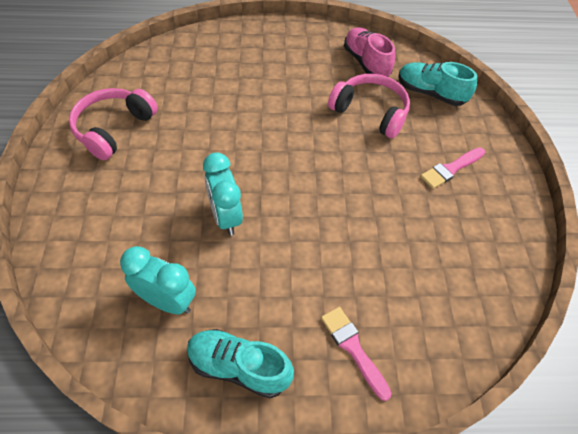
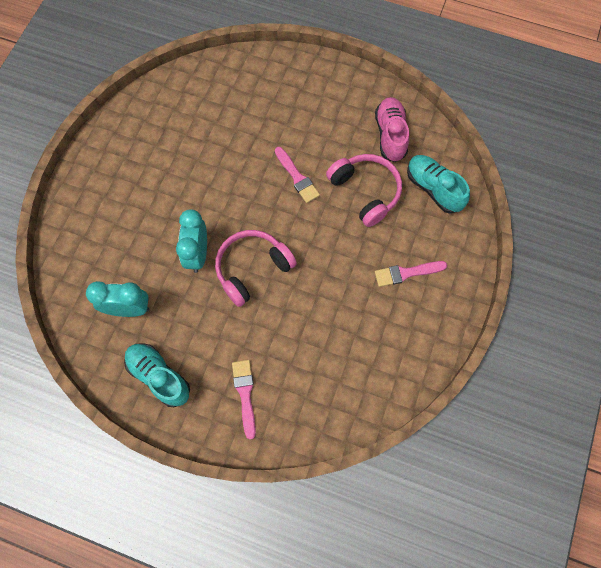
camera: 25 degrees right, 15 degrees up
(113, 128) = (141, 141): pink headphones -> pink headphones (252, 269)
(167, 301) = (129, 309): turquoise clock -> turquoise clock turned 45 degrees counterclockwise
(297, 117) = (297, 177): none -> pink brush

